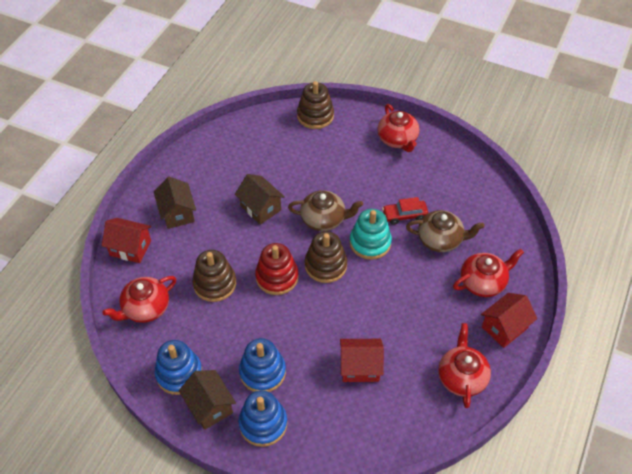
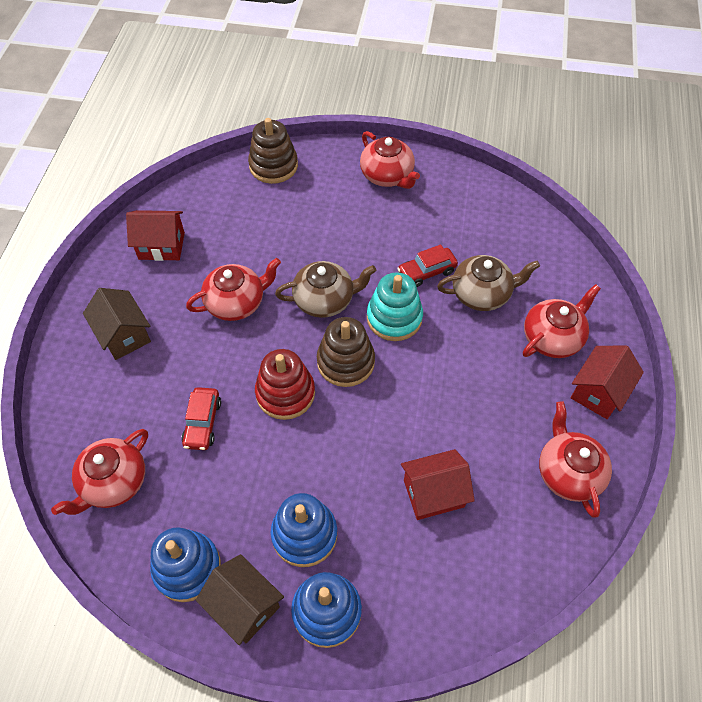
camera: 15 degrees left, 5 degrees up
(130, 248) = (69, 399): red house -> red house (161, 246)
(215, 284) = (202, 423): brown stacking toy -> red car
(260, 208) = (236, 303): brown house -> red teapot

